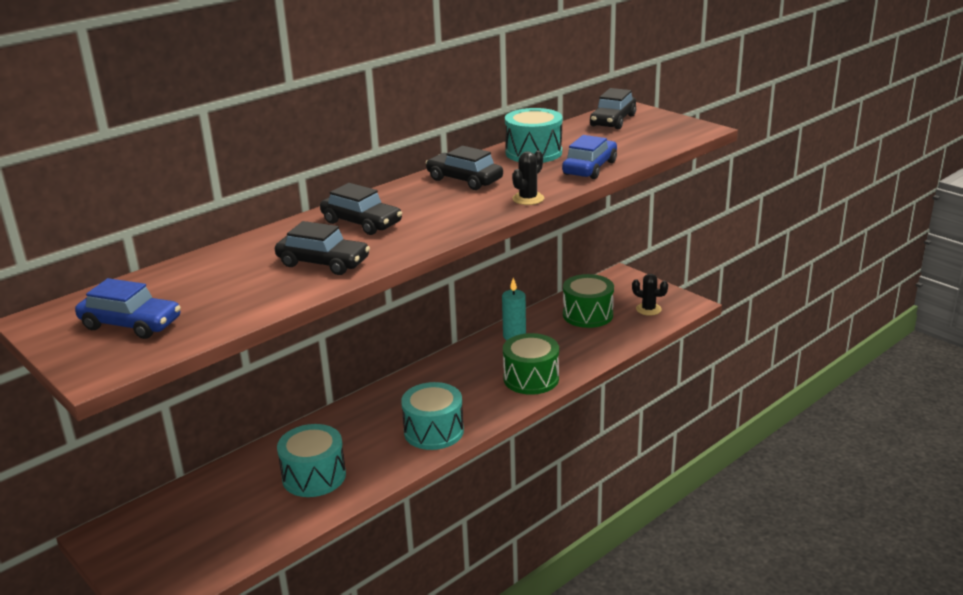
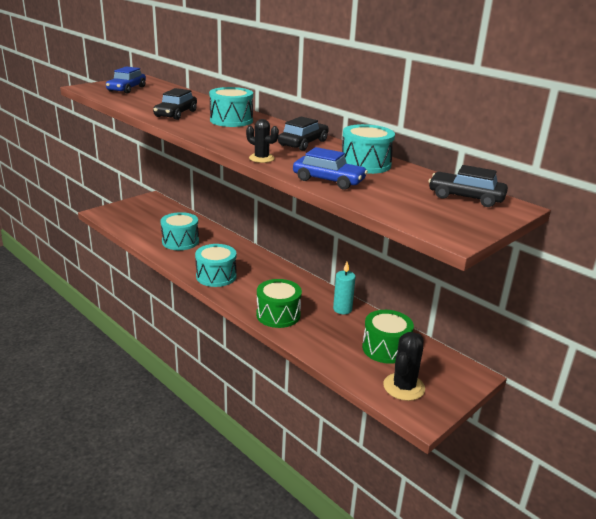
camera: 85 degrees right, 0 degrees up
(361, 223) = (231, 120): black car -> turquoise drum
(648, 309) = (404, 387): black cactus -> black cactus, size x1.59

